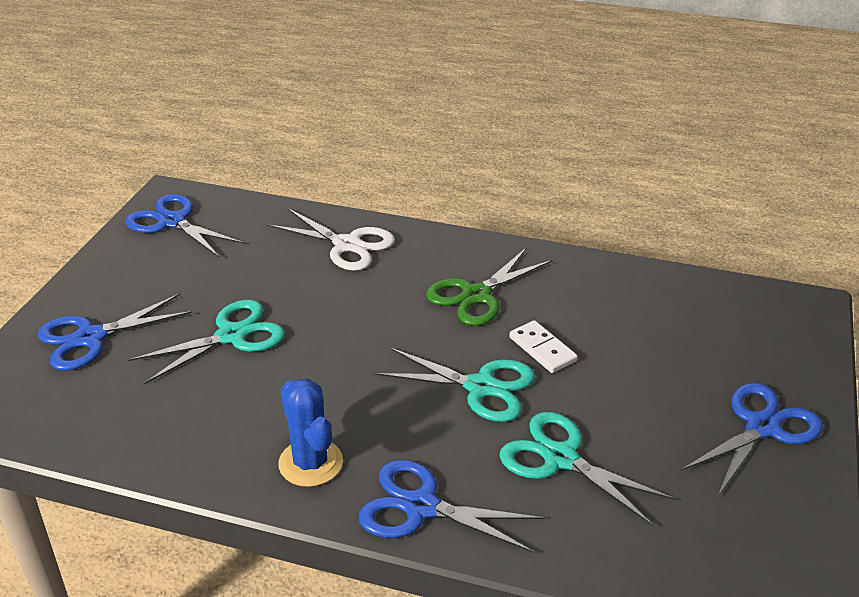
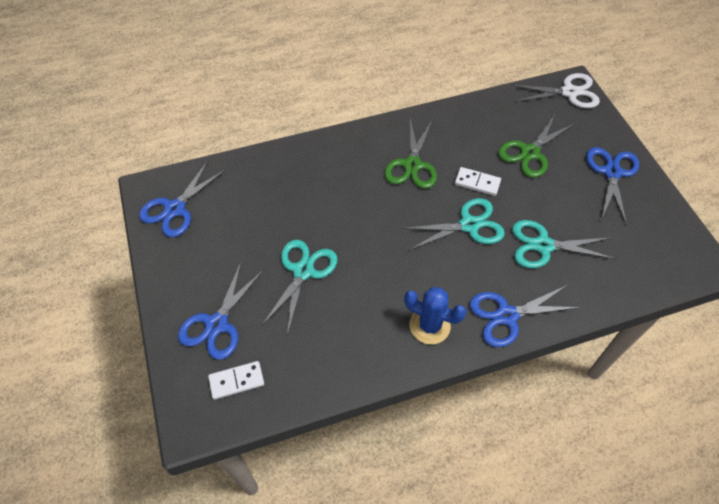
camera: 35 degrees left, 20 degrees up
(47, 397) = (236, 381): none -> white domino
(172, 222) = (175, 209): blue scissors -> blue scissors turned 60 degrees counterclockwise
(347, 245) = (306, 168): white scissors -> white scissors (569, 92)
(655, 350) = (530, 153): none -> green scissors

